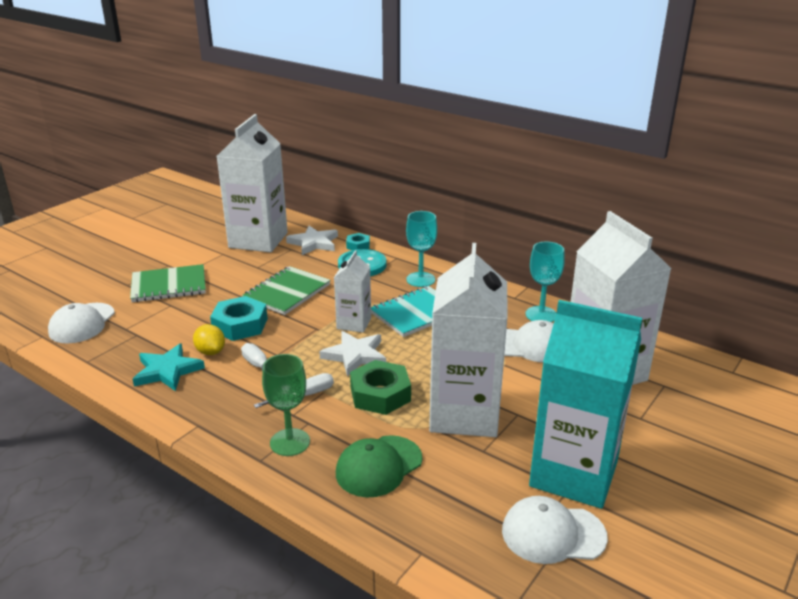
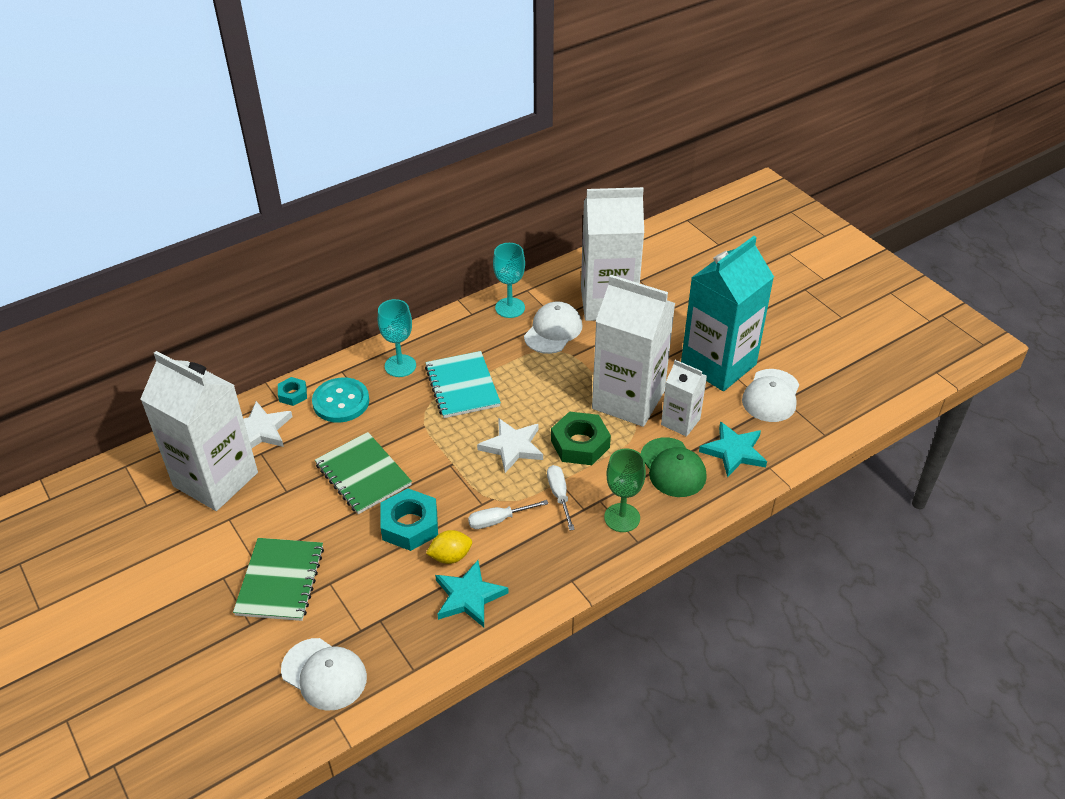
camera: 70 degrees left, 15 degrees up
(354, 323) = (456, 435): white carton -> white carton (680, 422)
(431, 514) = (734, 451): none -> turquoise star

